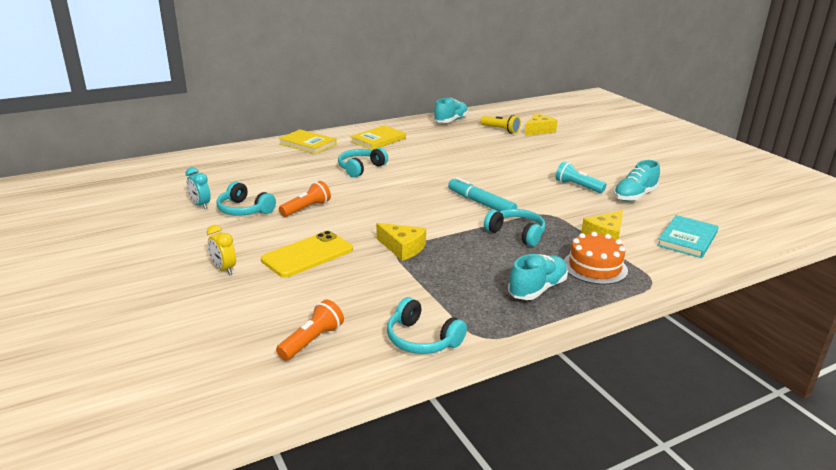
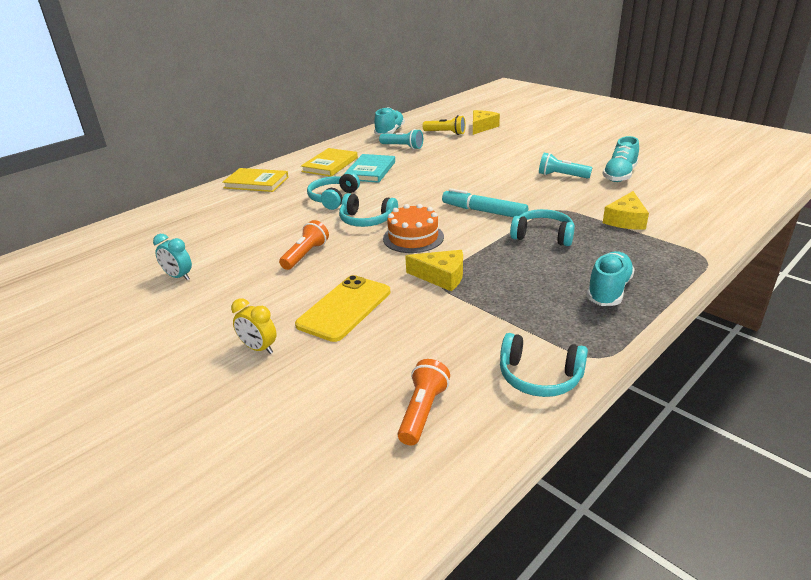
camera: 15 degrees left, 5 degrees up
(244, 210) = (235, 271): turquoise headphones -> turquoise headphones (366, 220)
(452, 135) = (402, 147): none -> turquoise flashlight
(595, 267) = (642, 254): orange cake -> orange cake (413, 237)
(687, 239) = (699, 208): turquoise book -> turquoise book (370, 171)

